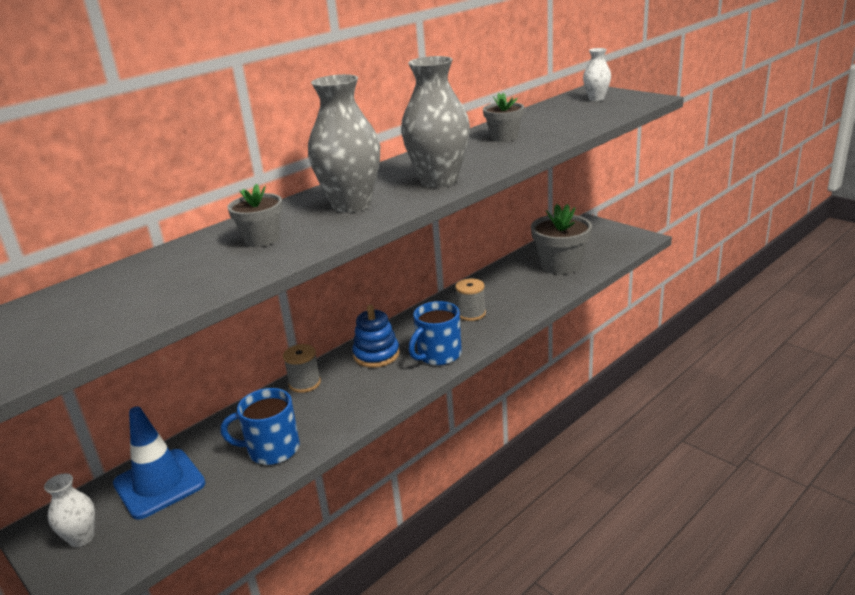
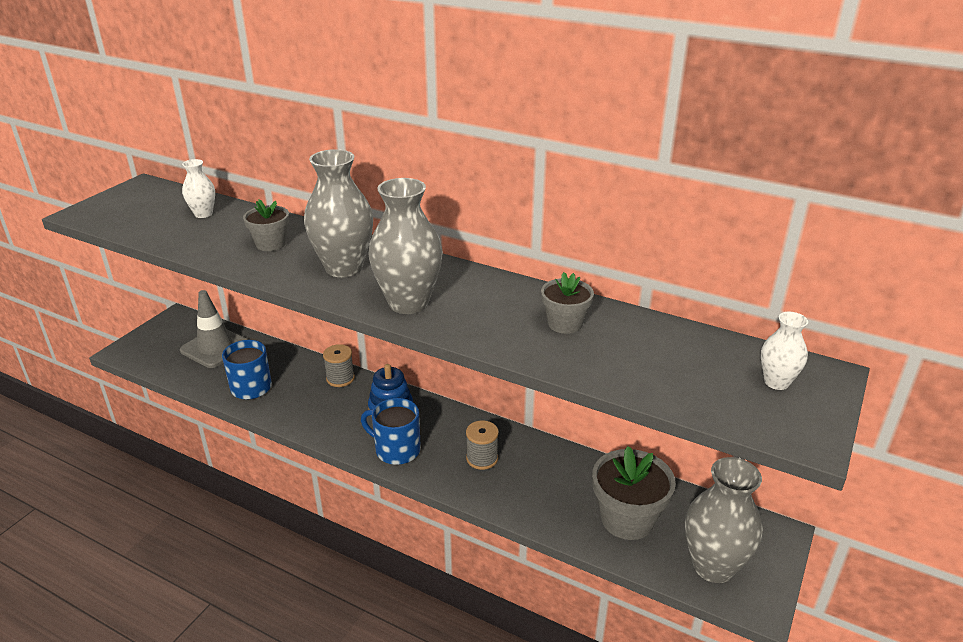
camera: 70 degrees right, 5 degrees up
(81, 538) = (165, 336): white vase -> white vase (203, 214)
(159, 484) = (215, 347): blue traffic cone -> grey traffic cone
(610, 245) = (713, 566): none -> grey vase

